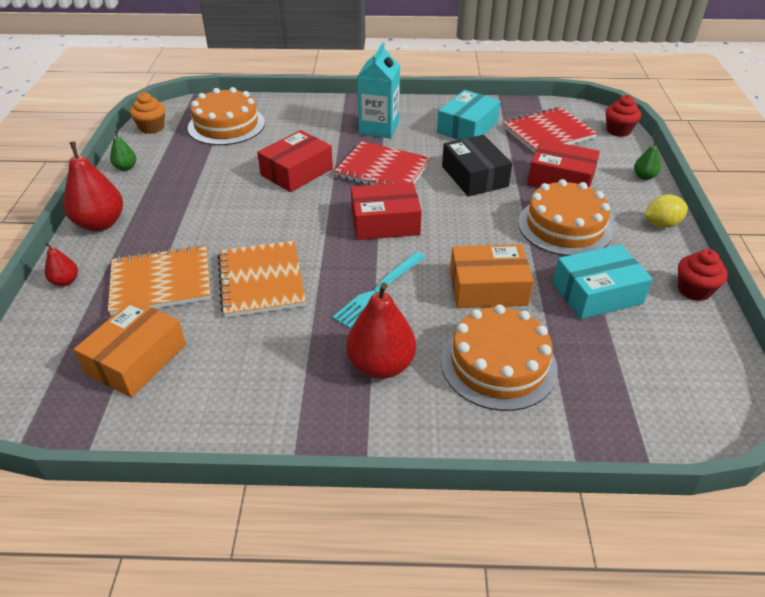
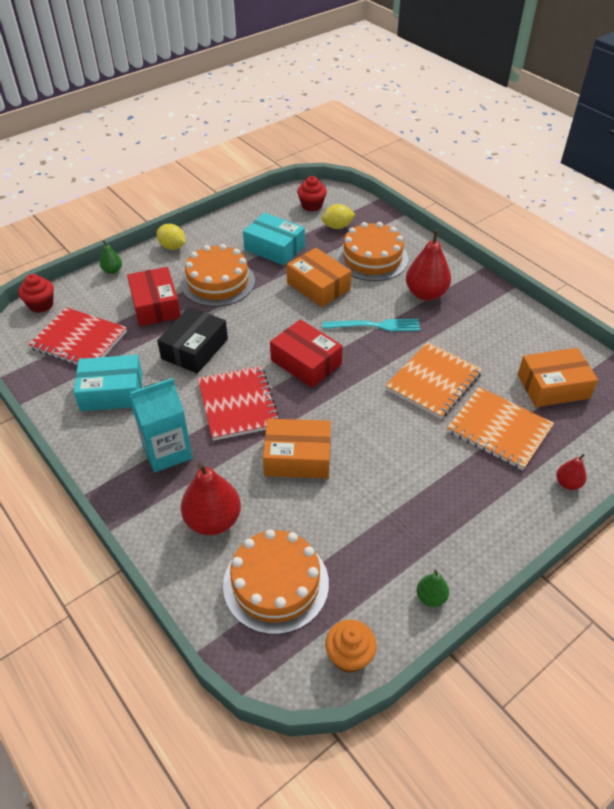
camera: 130 degrees left, 5 degrees up
(100, 223) = (505, 529): red pear -> red pear (213, 520)
(297, 172) = (297, 457): red box -> orange box
(603, 375) = (337, 226): none -> yellow lemon
(694, 290) = (232, 219): red cupcake -> red cupcake (311, 205)

